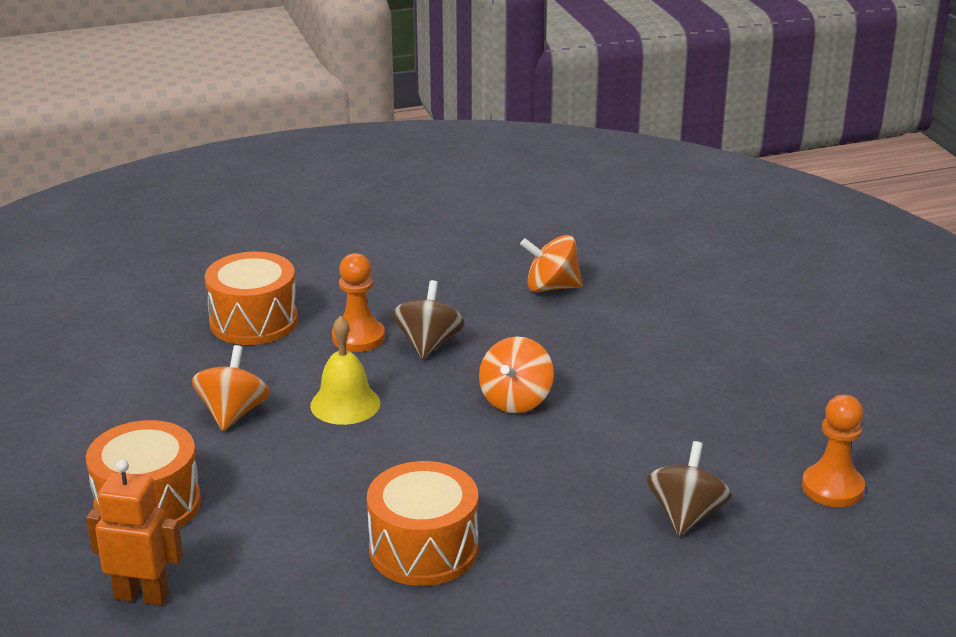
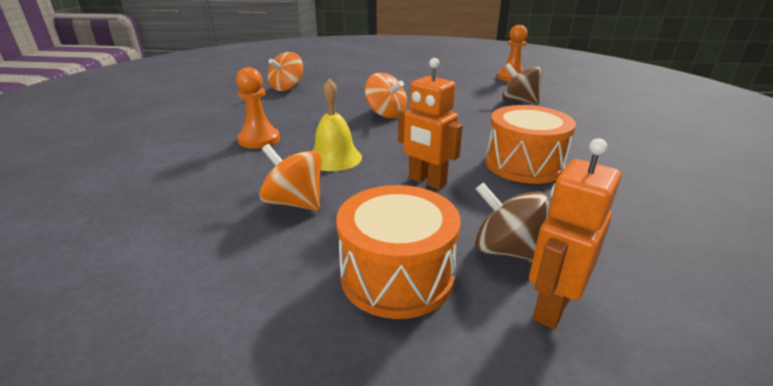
camera: 65 degrees left, 0 degrees up
(254, 321) = (175, 170): orange drum -> none
(327, 483) = (427, 181): none -> orange robot
(428, 344) = (298, 123): brown spinning top -> brown spinning top (506, 250)

